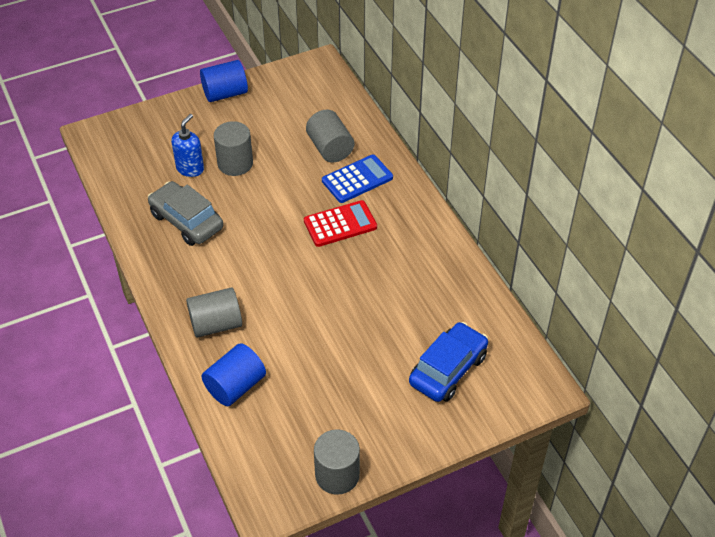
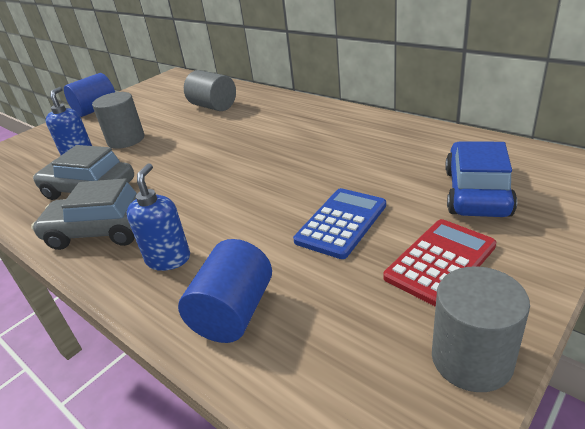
camera: 20 degrees left, 15 degrees down
(182, 274) = (101, 231): none -> grey car
(216, 324) = (168, 259): grey cylinder -> blue soap dispenser
(340, 224) = (259, 140): red calculator -> red calculator (440, 262)
(357, 179) = (252, 113): blue calculator -> blue calculator (341, 223)

